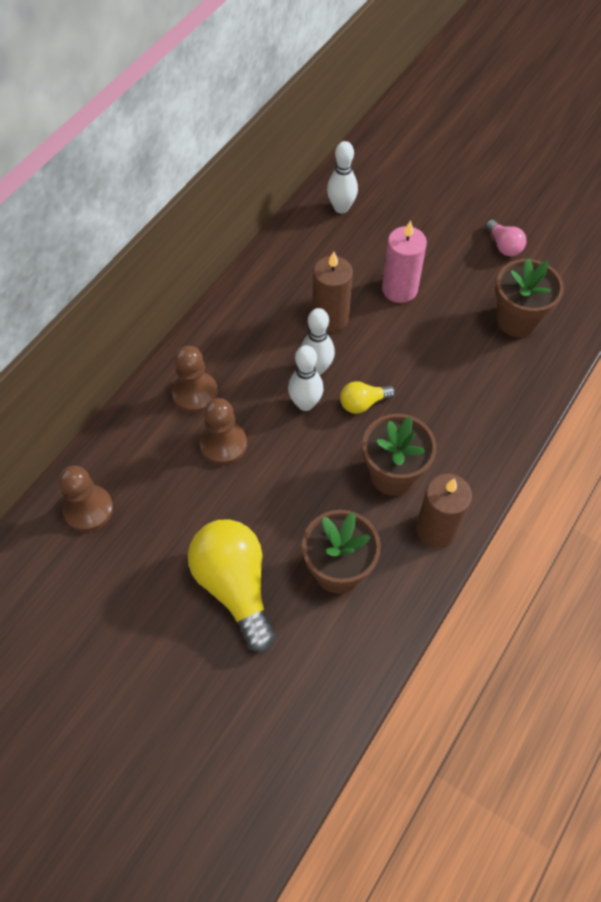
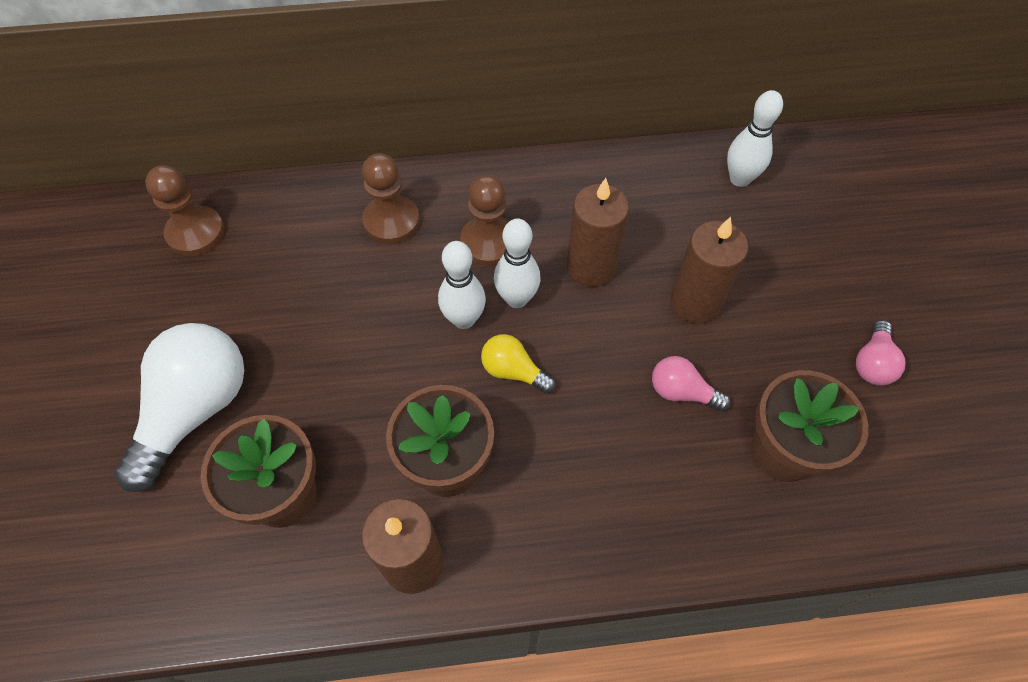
camera: 50 degrees right, 0 degrees up
(223, 444) = (353, 284): brown pawn -> brown pawn (489, 242)
(235, 586) = (196, 410): yellow light bulb -> white light bulb
(399, 289) = (695, 302): pink candle -> brown candle
(447, 336) = (682, 392): none -> pink light bulb

